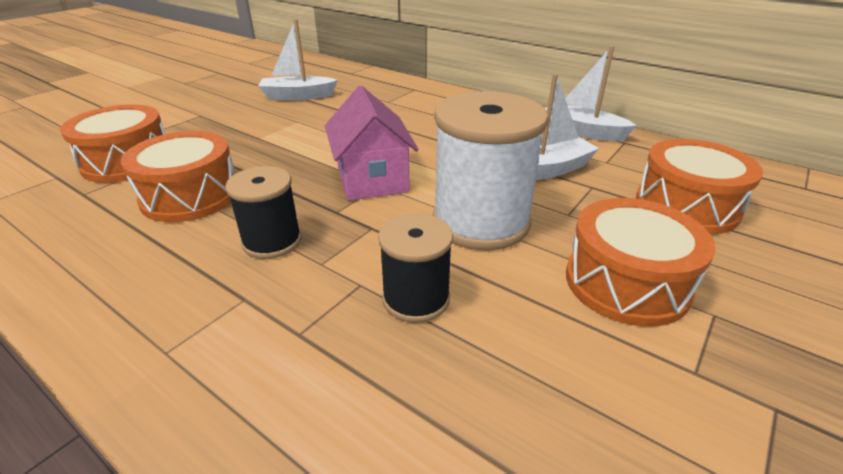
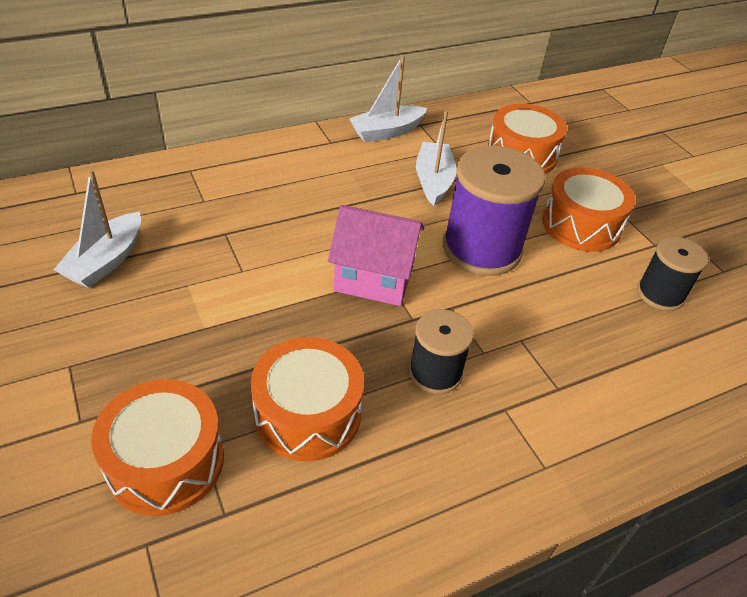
camera: 65 degrees left, 10 degrees up
(416, 299) = (551, 318): black spool -> black spool (660, 294)
(481, 222) = (481, 249): white spool -> purple spool

